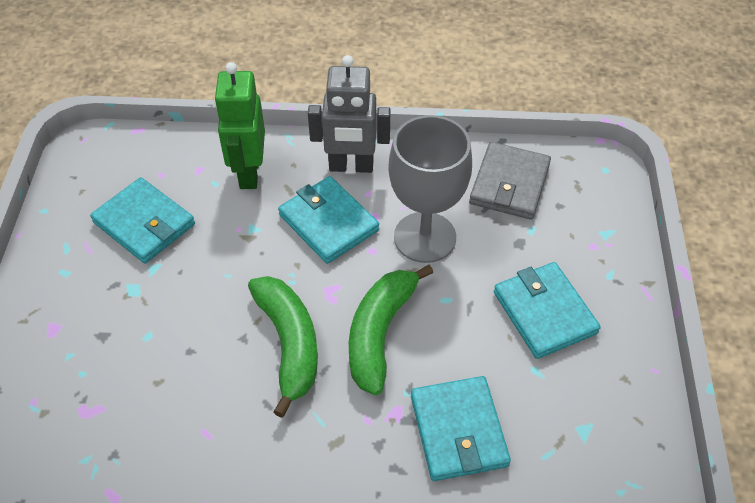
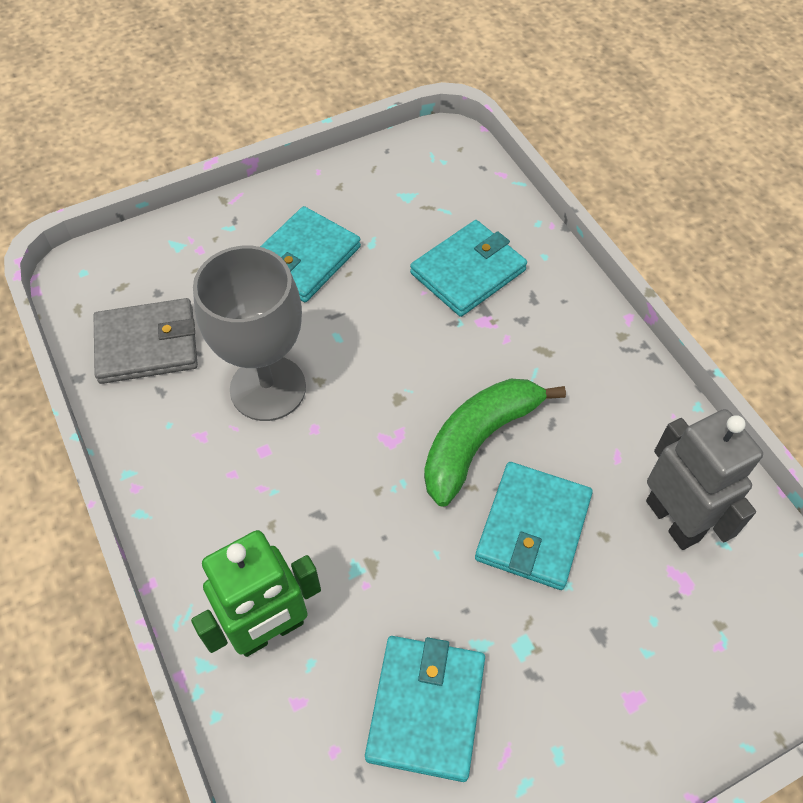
camera: 120 degrees left, 5 degrees up
(328, 222) = (300, 491): turquoise wallet -> turquoise wallet (533, 527)
(351, 166) = (198, 514): grey robot -> grey robot (673, 520)
(380, 333) = (412, 371): green banana -> none

